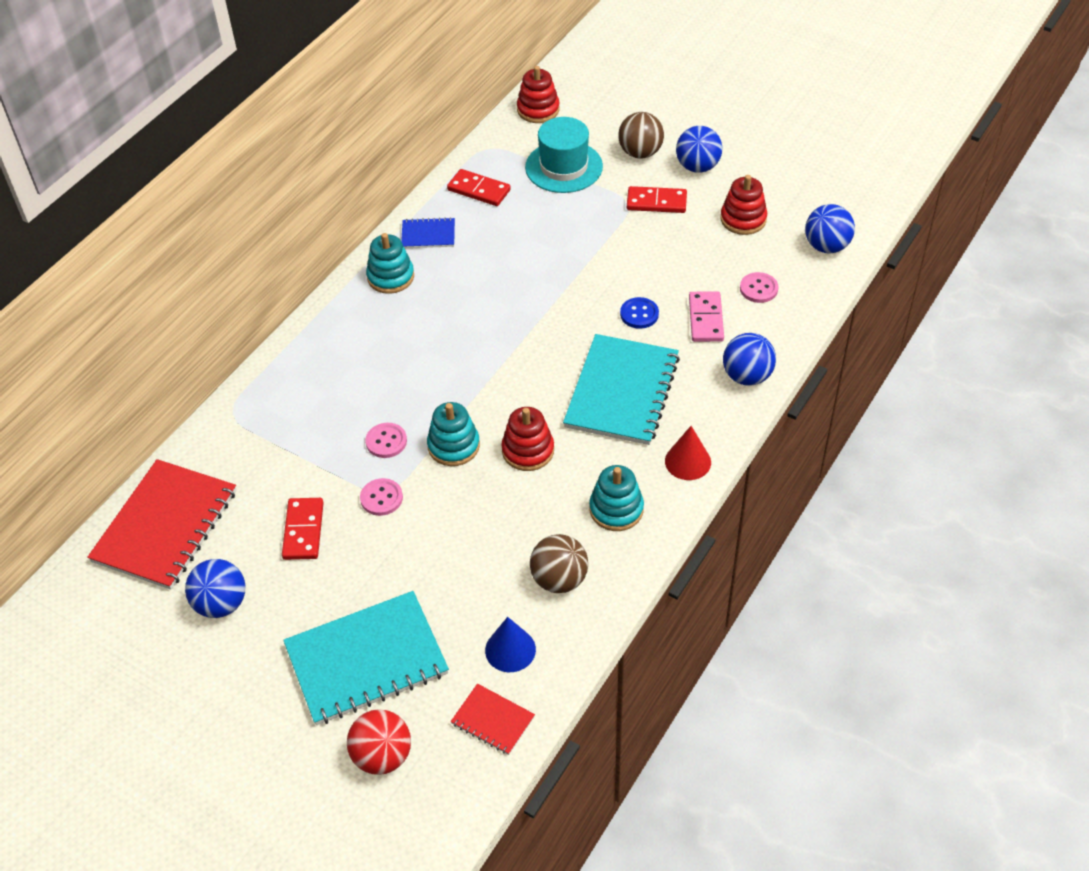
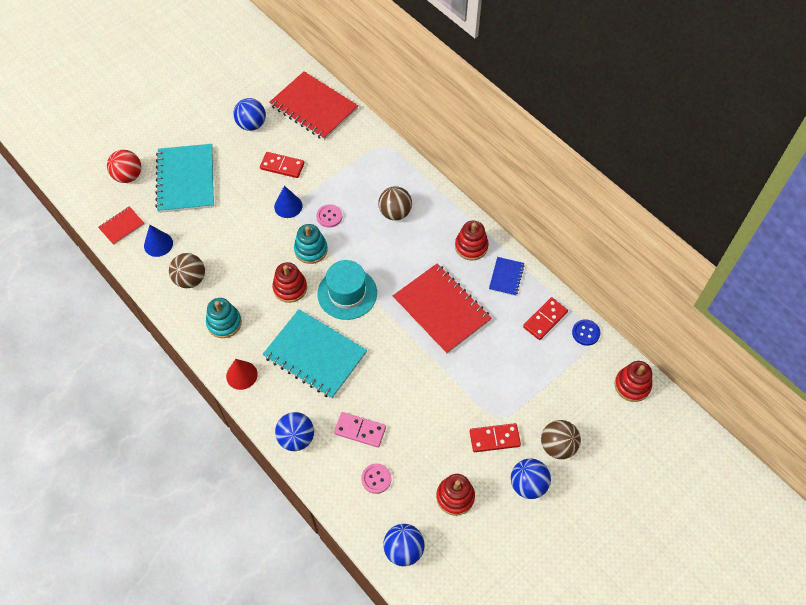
camera: 105 degrees right, 10 degrees up
(357, 368) = (395, 213): none -> brown ball
(381, 498) = (288, 206): pink button -> blue cone
(390, 277) = (471, 246): turquoise stacking toy -> red stacking toy
(501, 284) = (441, 309): none -> red notebook
(564, 167) = (555, 384): turquoise hat -> turquoise hat (347, 293)
(639, 314) = (381, 388): blue button -> blue button (585, 333)
(656, 202) = (494, 438): red domino -> red domino turned 60 degrees clockwise

